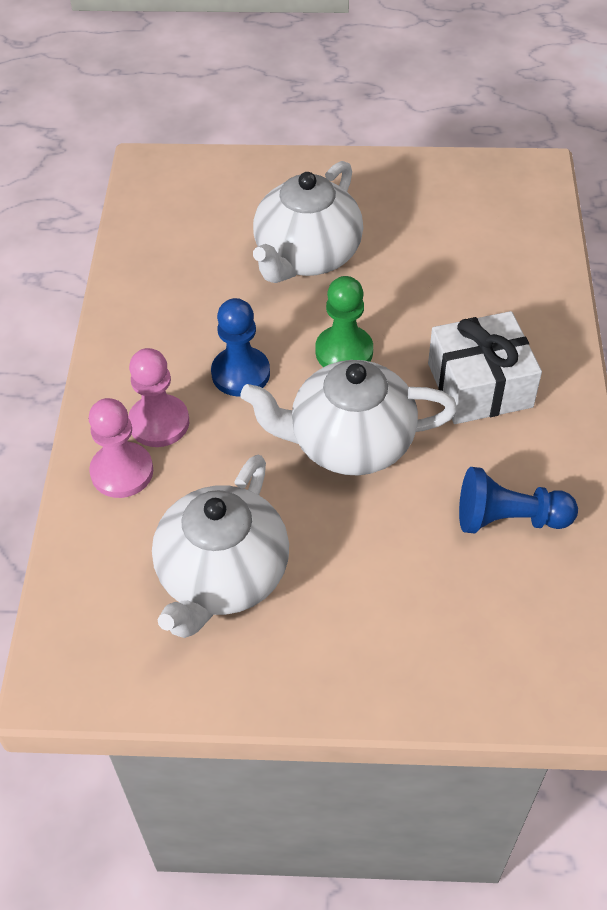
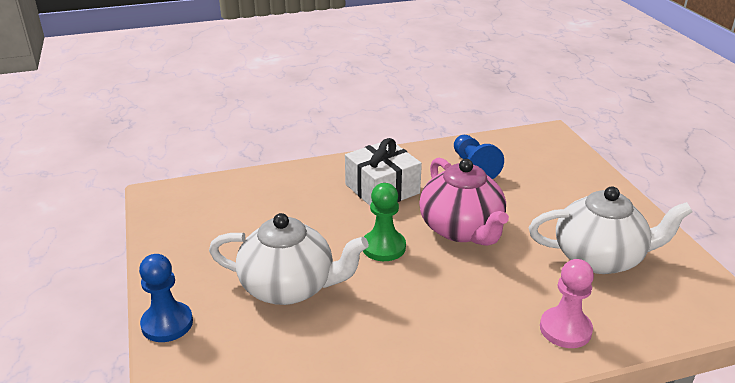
camera: 110 degrees left, 20 degrees down
(159, 423) = (508, 323): pink pawn -> none
(240, 373) = (433, 292): blue pawn -> blue pawn (167, 324)
(349, 443) = (461, 229): white teapot -> pink teapot

